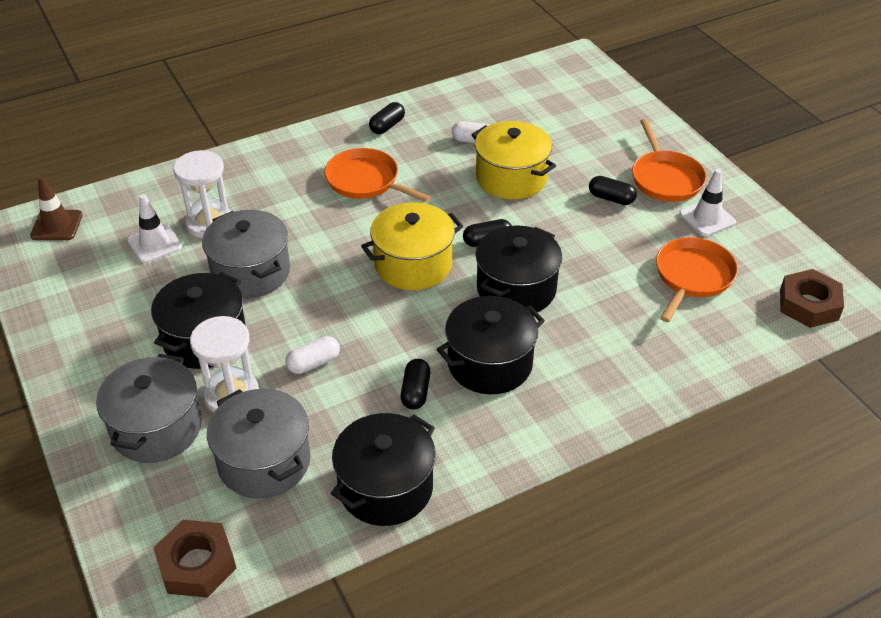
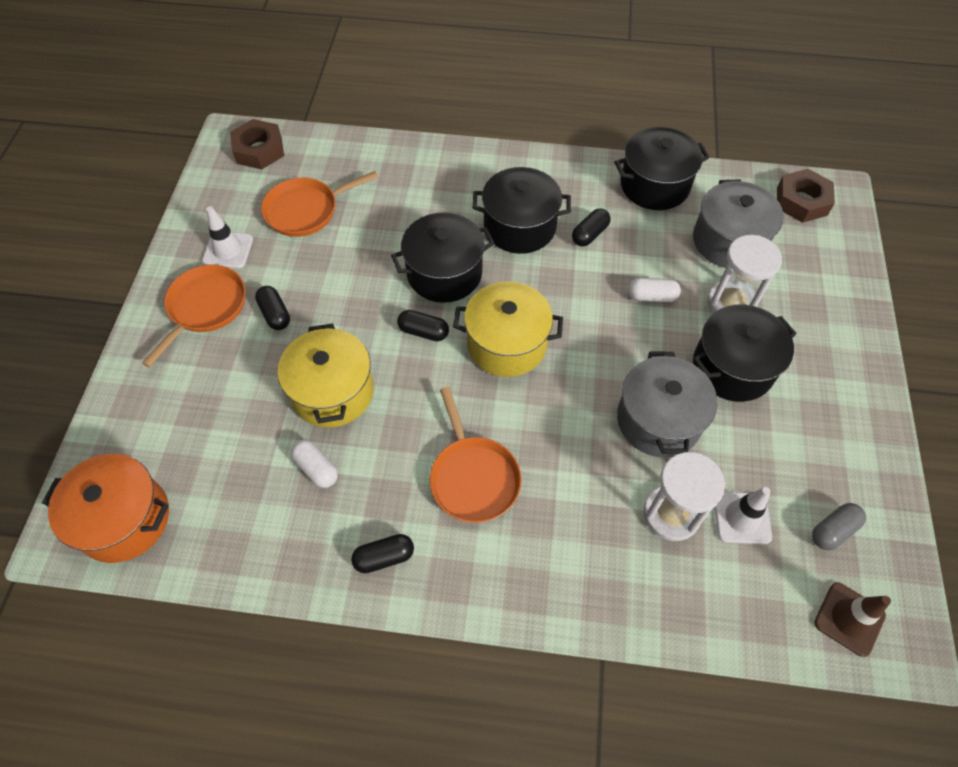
camera: 145 degrees left, 15 degrees up
(79, 267) = (833, 530): none -> grey capsule
(156, 428) = (801, 306): grey pot -> none
(556, 77) = (124, 519): none -> orange pot

